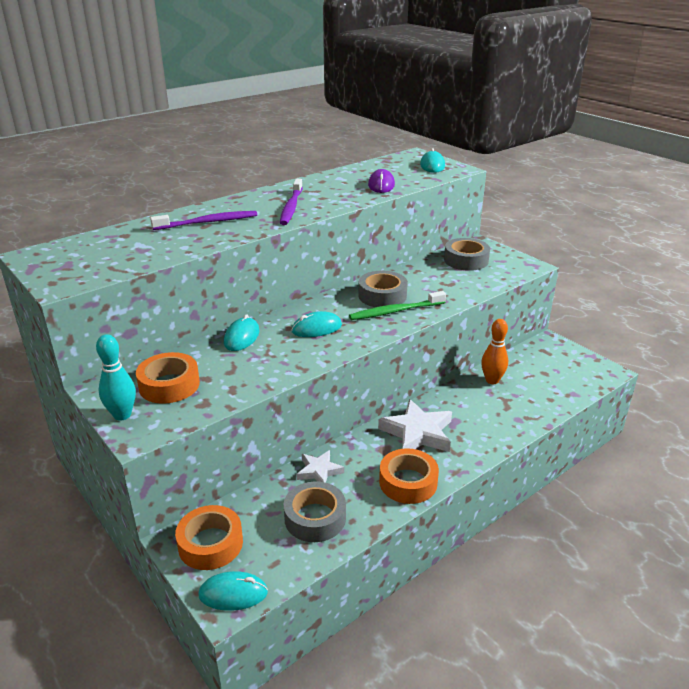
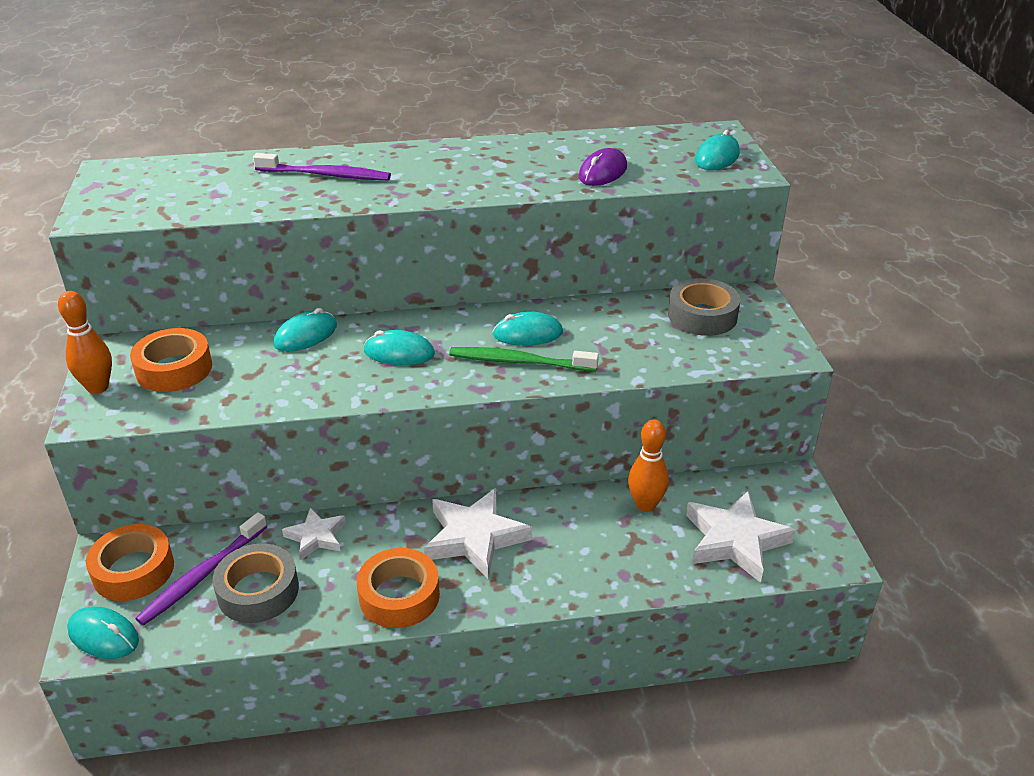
camera: 30 degrees right, 5 degrees up
(122, 415) = (98, 387): turquoise bowling pin -> orange bowling pin
(291, 207) = (445, 178): purple toothbrush -> purple toothbrush (202, 576)
(382, 296) = (527, 334): grey tape -> turquoise mouse
(554, 381) = (735, 540): none -> white star

